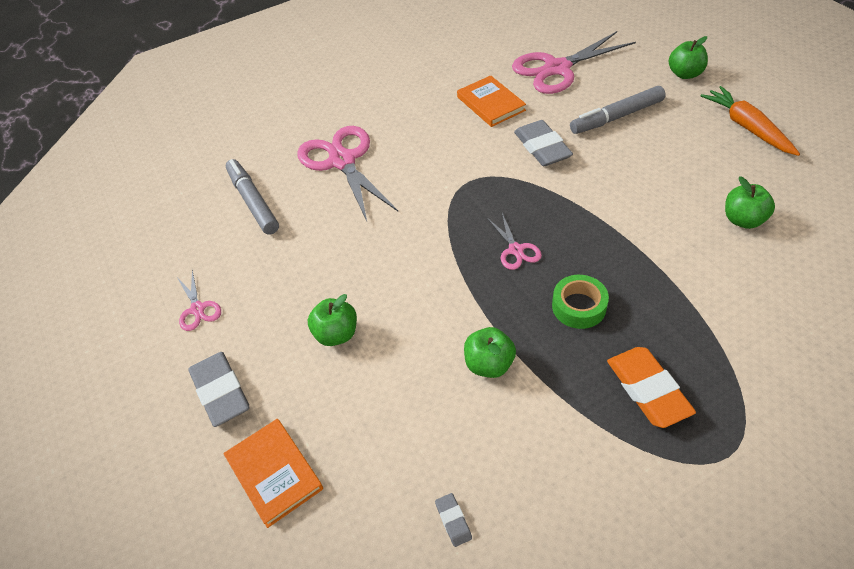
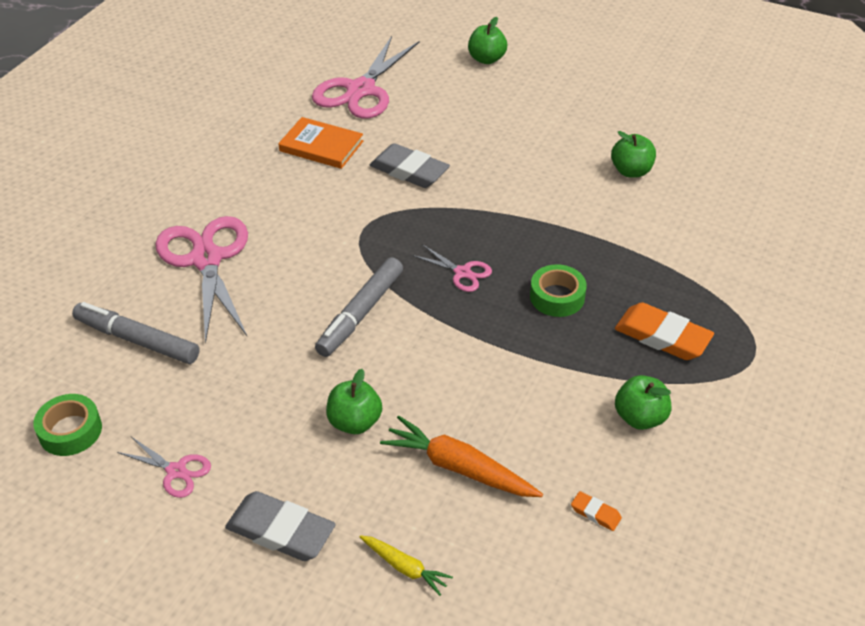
camera: 40 degrees left, 5 degrees down
(165, 247) = (70, 431): none -> green tape
(274, 473) = (405, 567): orange book -> yellow carrot
(342, 161) = (206, 259): pink scissors -> pink scissors turned 45 degrees clockwise
(453, 521) = (595, 513): grey eraser -> orange eraser
(489, 364) = (521, 379): green apple -> green apple (640, 417)
(616, 117) = (456, 118): grey marker -> grey marker (360, 313)
(747, 127) = (576, 91): orange carrot -> orange carrot (459, 468)

